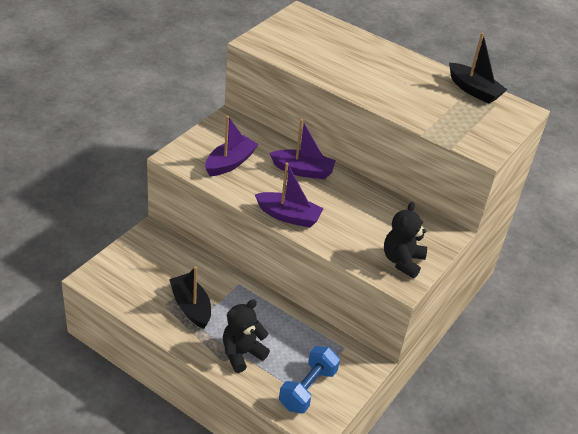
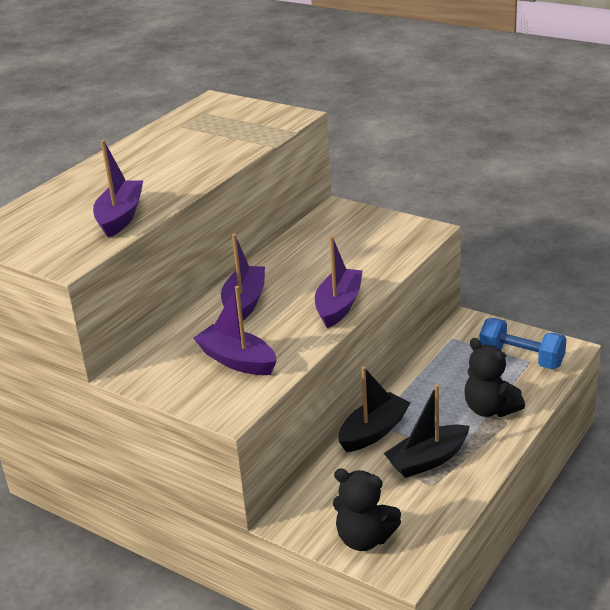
camera: 85 degrees left, 10 degrees down
(312, 62) = (120, 217): none -> purple boat
(402, 261) = (393, 232): black teddy bear -> black teddy bear (364, 538)
(473, 90) = (177, 123): black boat -> black boat (373, 431)

